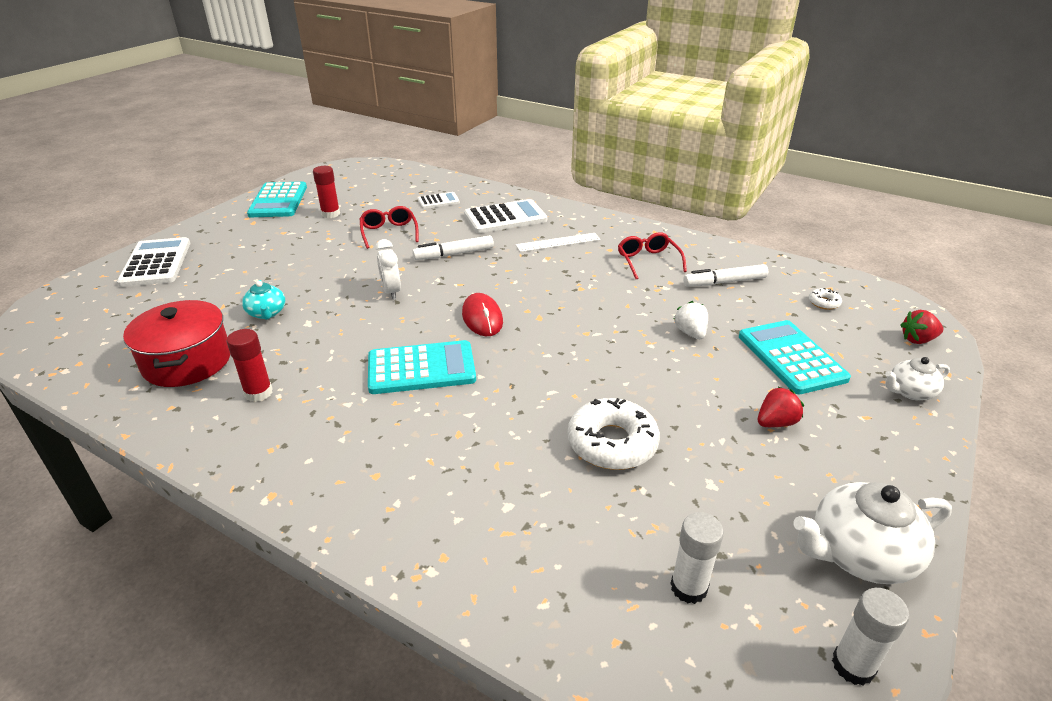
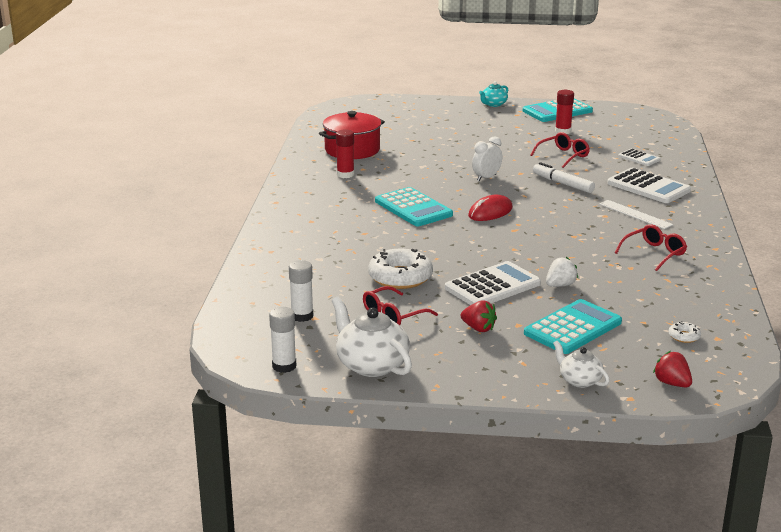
camera: 65 degrees right, 10 degrees down
(156, 263) = (433, 108): white calculator -> white calculator (492, 286)
(267, 313) = (419, 152): turquoise teapot -> turquoise teapot (493, 104)
(718, 485) = (393, 315): none -> red glasses
(724, 282) = (661, 289): white marker -> none

